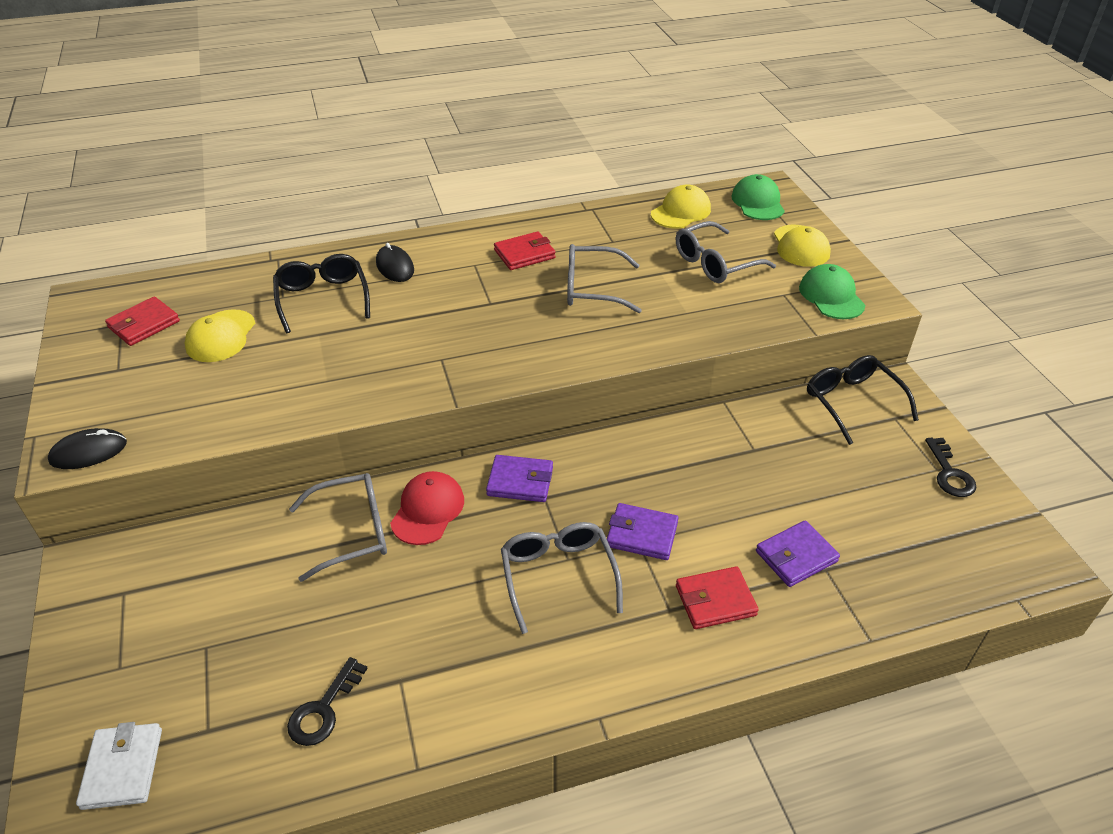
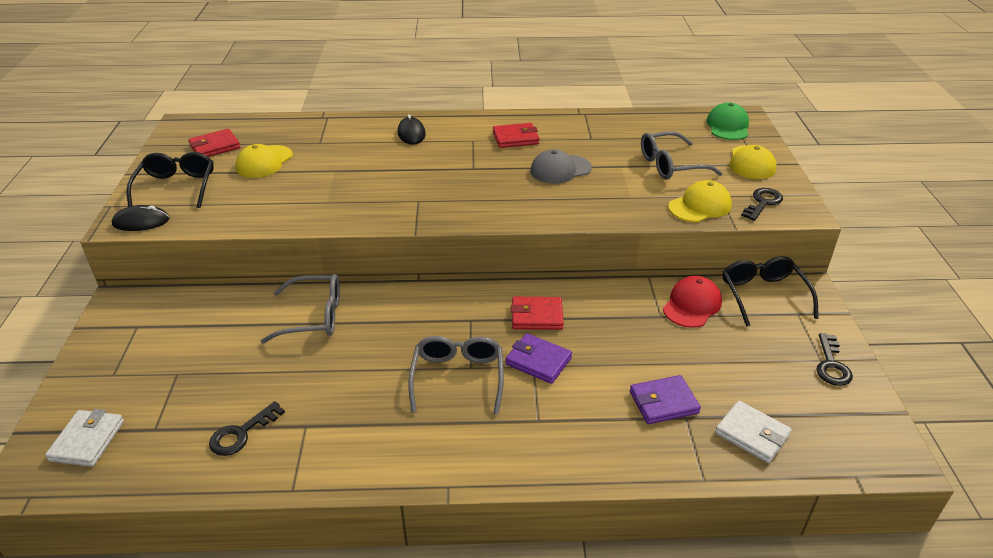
camera: 15 degrees right, 5 degrees down
(323, 299) = (348, 148): black glasses -> black glasses (176, 188)
(428, 510) = (376, 312): red cap -> red cap (692, 305)
(520, 481) = (456, 305): purple wallet -> none
(593, 289) = (560, 169): grey glasses -> grey cap
(681, 212) = (658, 125): yellow cap -> yellow cap (700, 206)
(715, 601) = (579, 421): red wallet -> red wallet (537, 316)
(831, 296) = (762, 203): green cap -> black key
(900, 574) = (752, 434): none -> white wallet

